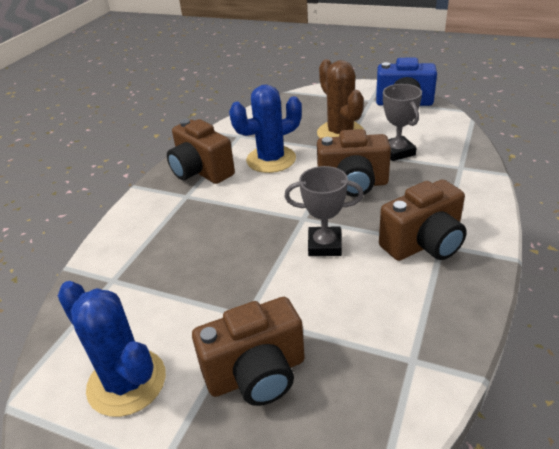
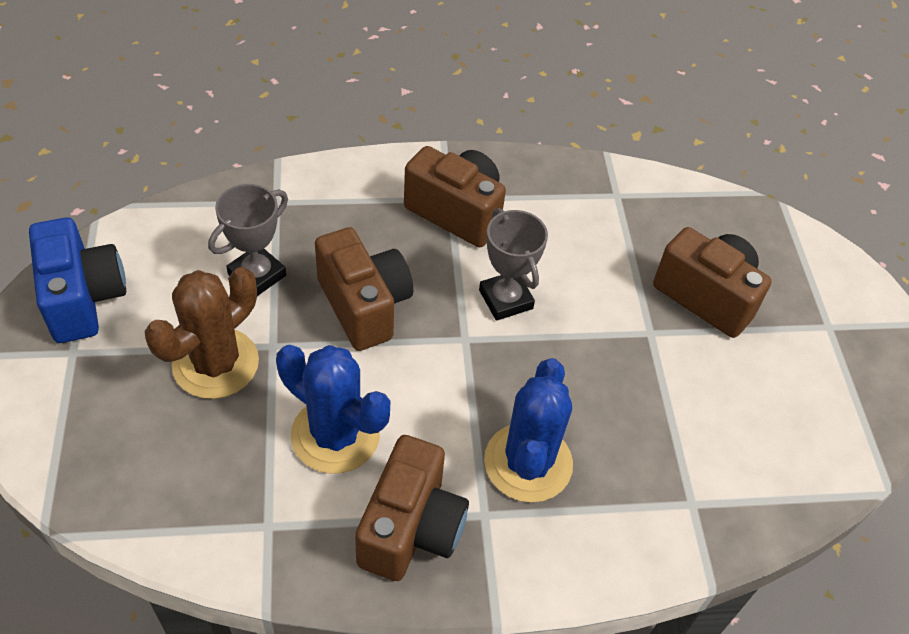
camera: 125 degrees left, 15 degrees up
(127, 382) = (789, 396): blue cactus -> blue cactus (528, 463)

